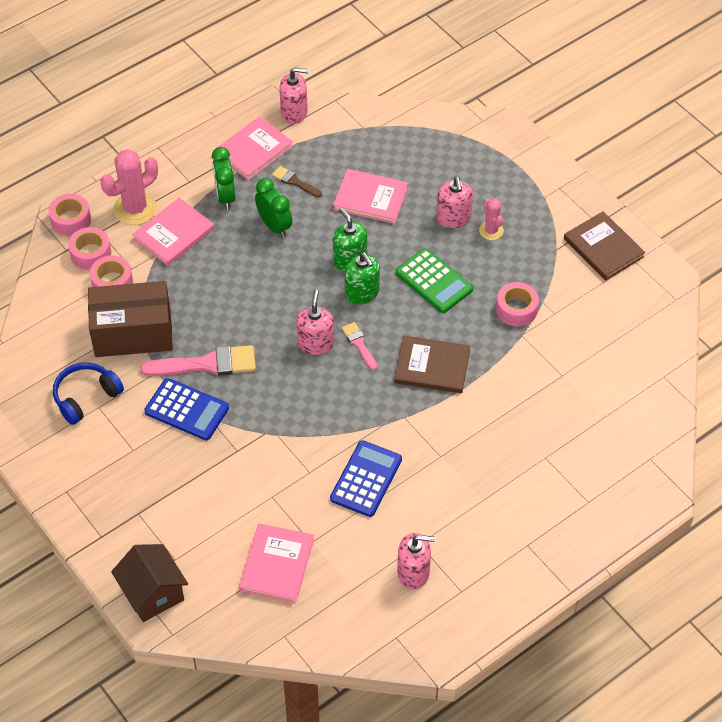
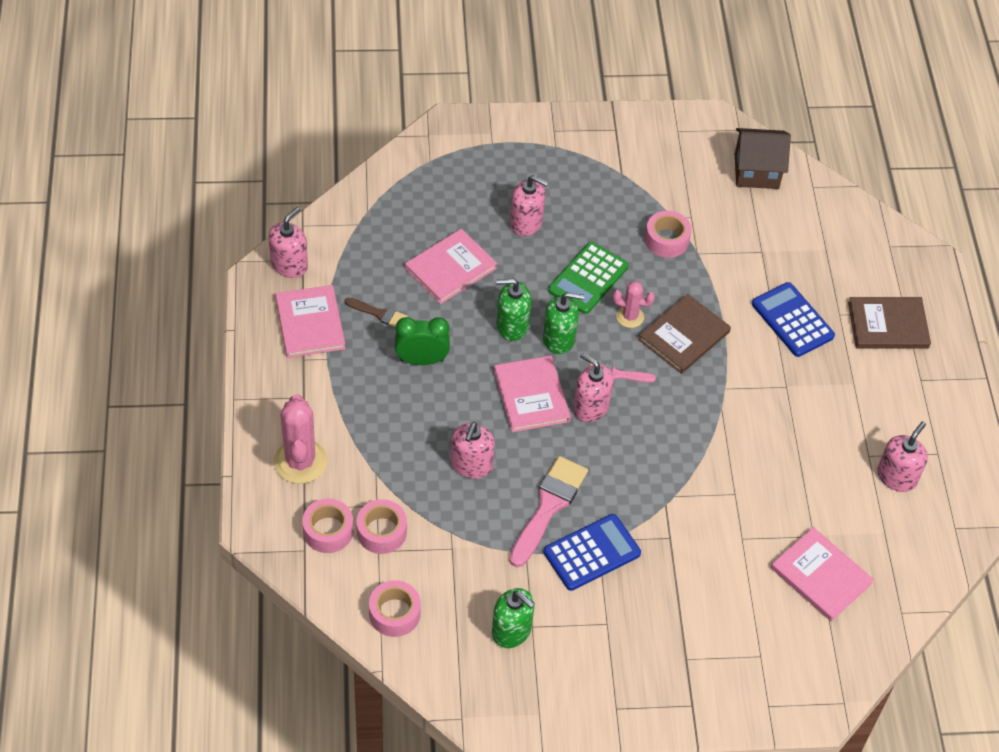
camera: 60 degrees left, 0 degrees up
(71, 220) = (267, 525): pink tape -> pink tape (394, 613)
(86, 397) = (511, 631): blue headphones -> green soap dispenser
(133, 333) = (462, 548): brown box -> none
(153, 593) = (787, 695): brown house -> brown house (756, 171)
(173, 234) = (361, 446): pink book -> pink book (531, 396)
(207, 301) = (471, 465): none -> pink soap dispenser
(225, 196) = (350, 378): green clock -> none
(294, 181) = (379, 314): brown brush -> brown brush turned 135 degrees counterclockwise
(366, 479) = (773, 455): blue calculator -> blue calculator (792, 320)
(434, 281) = (588, 279): green calculator -> green calculator turned 135 degrees clockwise
(491, 231) = (563, 205): pink cactus -> pink cactus (630, 317)
(603, 248) = (646, 142): brown book -> brown book (888, 325)

